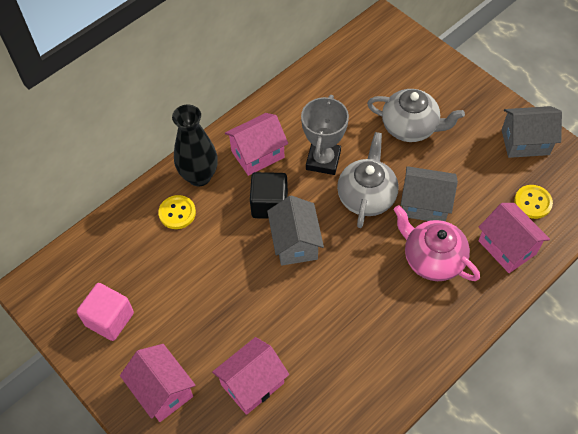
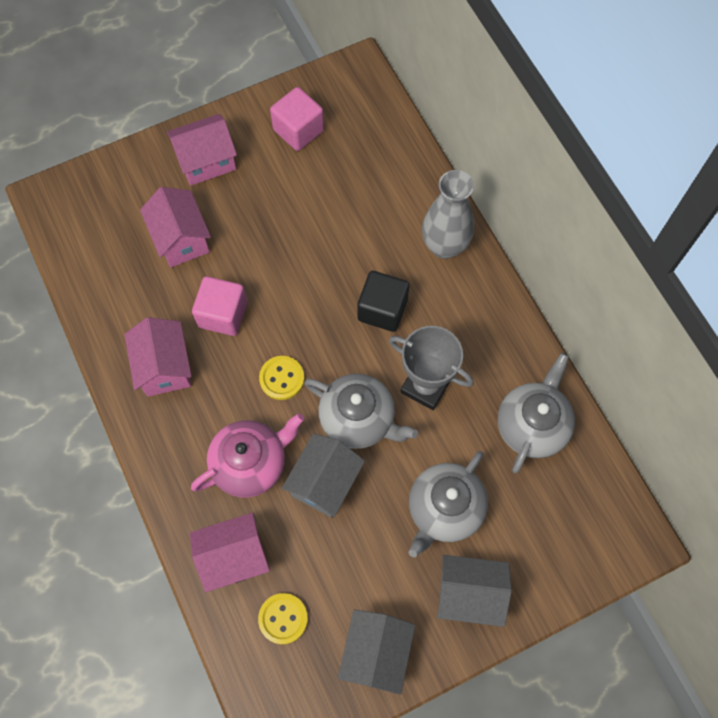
camera: 105 degrees right, 10 degrees up
(177, 213) = (402, 214): yellow button -> yellow button (282, 378)
(199, 176) = (444, 246): black vase -> grey vase
(257, 154) = (457, 315): pink house -> pink house (165, 367)
(295, 243) = (323, 322): grey house -> grey house (469, 594)
(314, 322) = (223, 314): none -> pink cube
(328, 91) = (532, 425): none -> grey teapot

